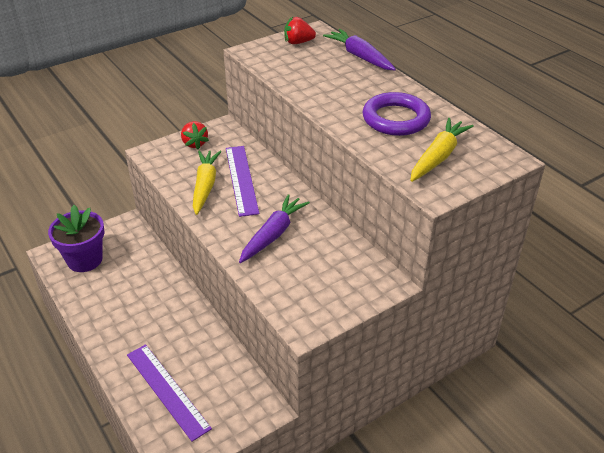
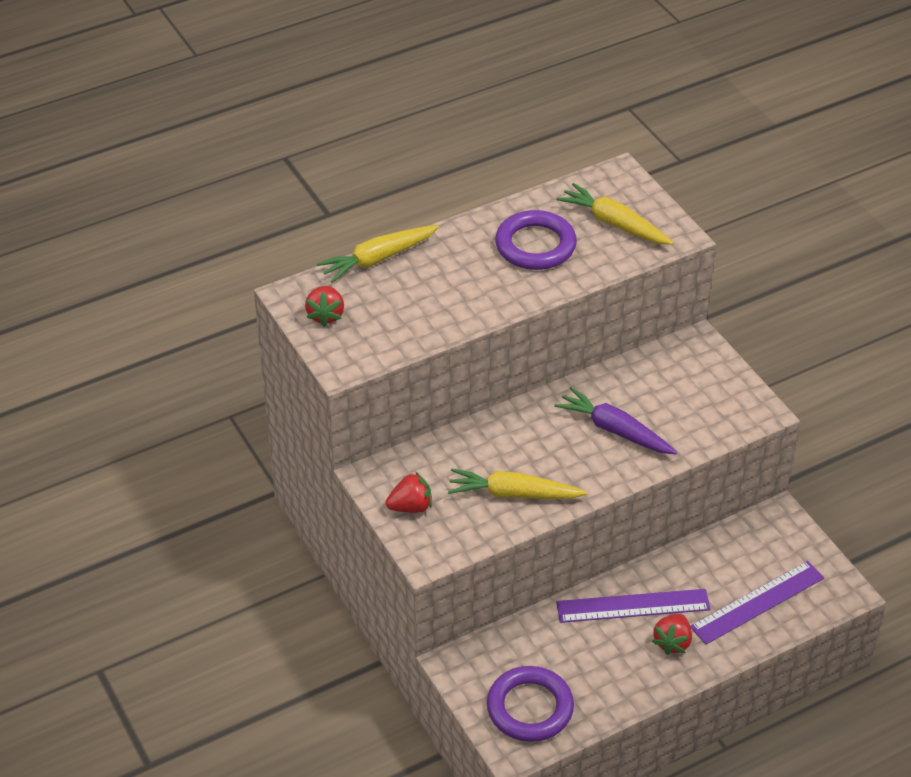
camera: 85 degrees left, 5 degrees up
(85, 260) = (530, 708): purple flower pot -> purple ring
(131, 334) = (672, 642): none -> red strawberry
(241, 179) = (502, 457): purple ruler -> purple ruler (633, 605)
(360, 57) = (378, 259): purple carrot -> yellow carrot

